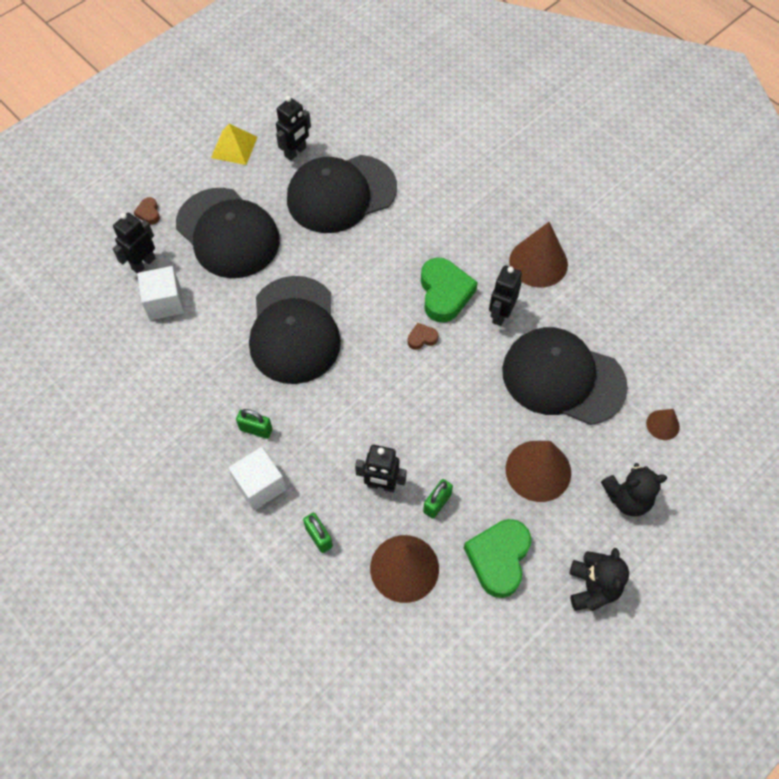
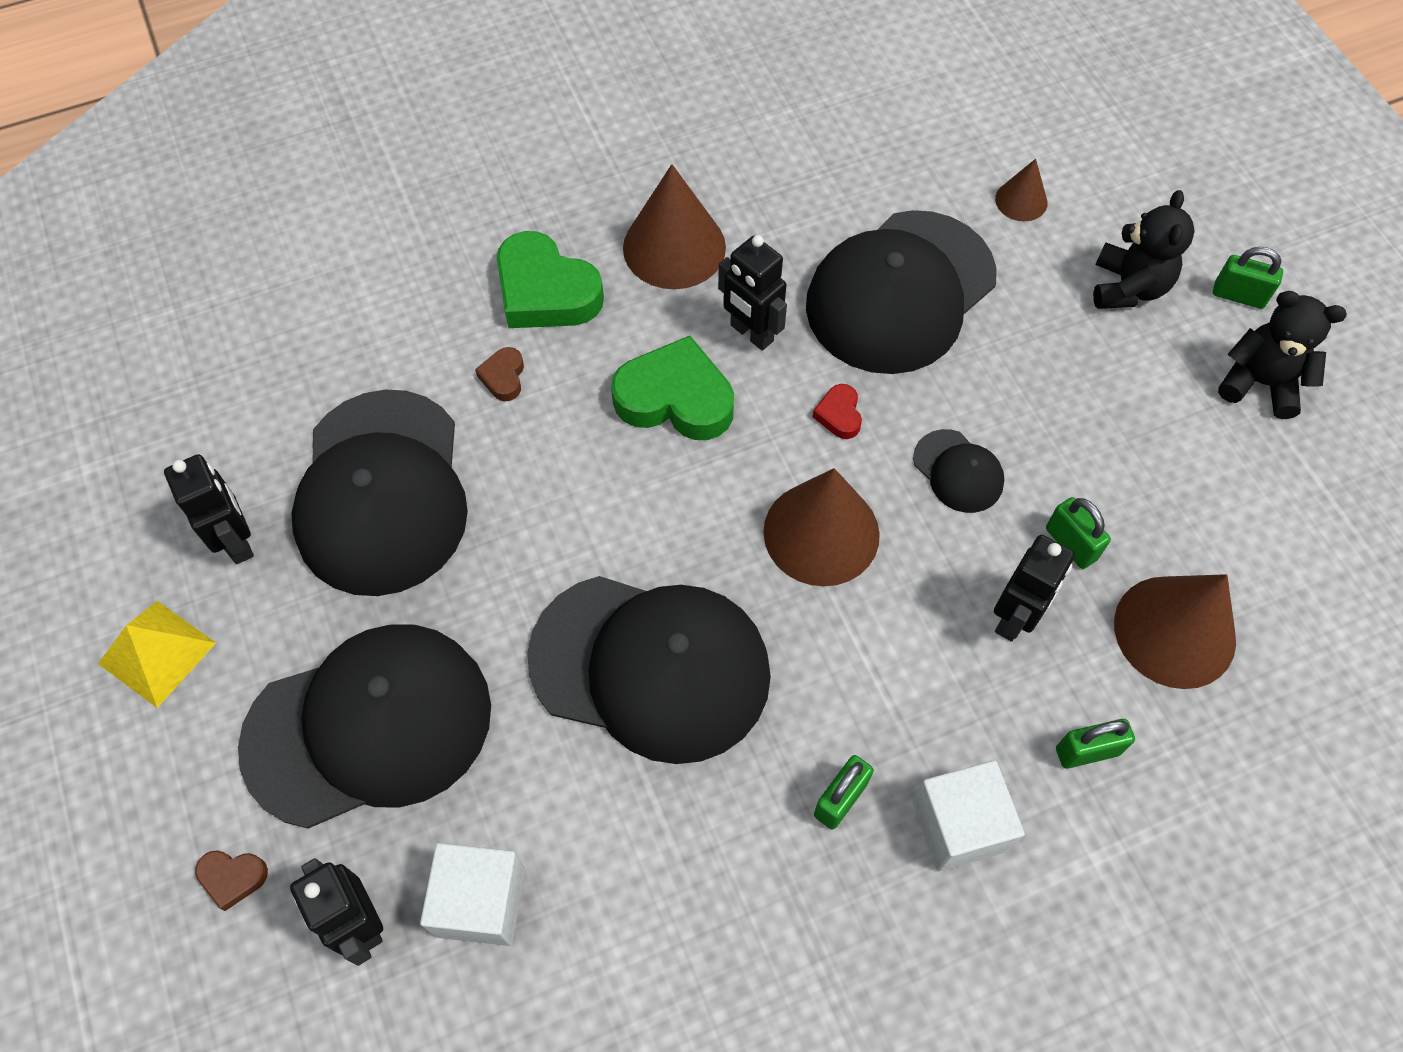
camera: 70 degrees left, 0 degrees up
(422, 338) = (751, 463): brown heart -> brown heart (503, 377)
(458, 436) = (958, 471): none -> black cap
(468, 370) = (839, 415): none -> red heart
(498, 558) = (1187, 489): green heart -> green heart (546, 291)
(538, 470) = (1051, 383): brown cone -> brown cone (821, 533)
(653, 564) = (1238, 295): none -> green padlock

